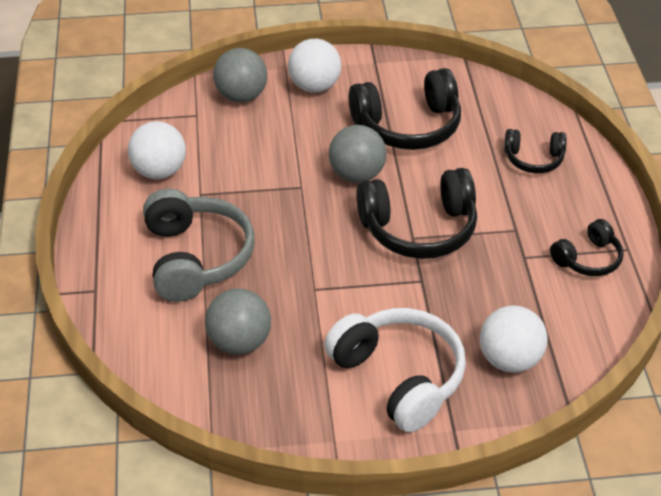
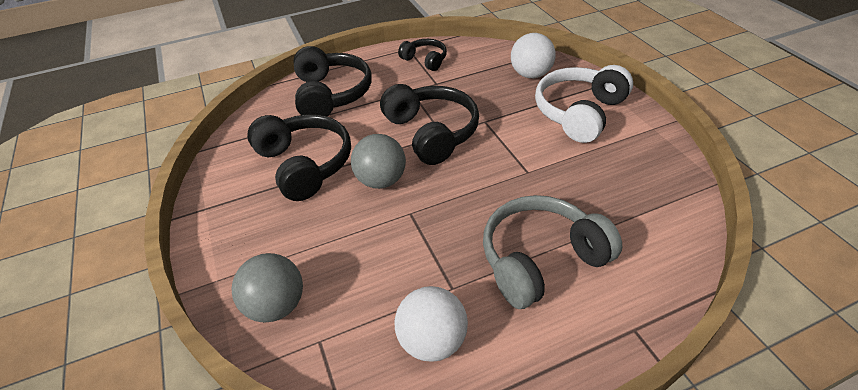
camera: 105 degrees left, 0 degrees up
(239, 342) = (612, 198): grey ball -> none
(314, 86) = (251, 244): white ball -> none
(533, 159) = (331, 94): black headphones -> black headphones, size x1.80

